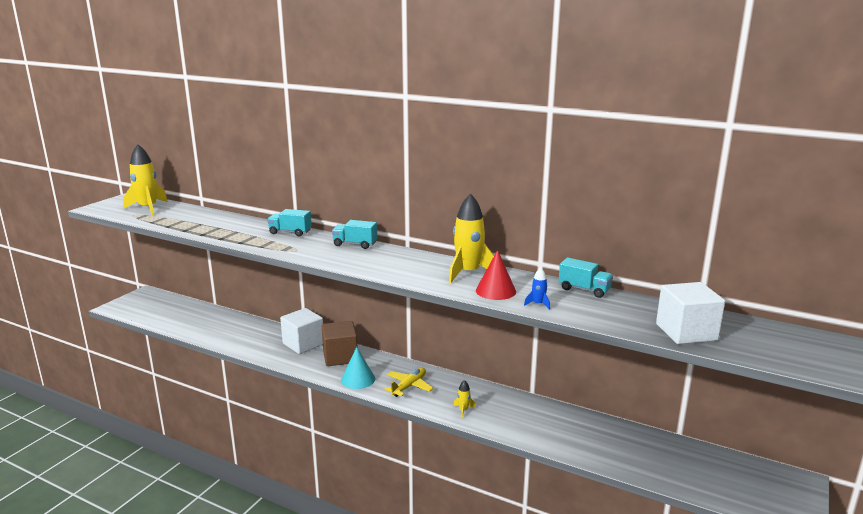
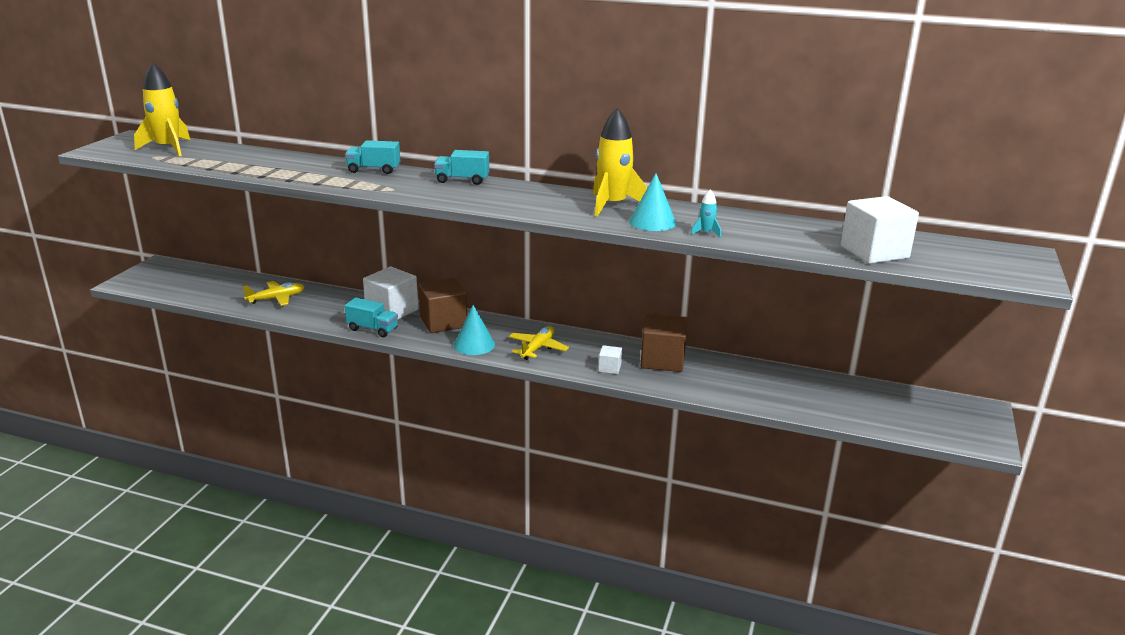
camera: 10 degrees left, 5 degrees up
(219, 327) = (276, 298): none -> yellow plane
(463, 410) = (609, 368): yellow rocket -> white cube
(495, 291) = (652, 222): red cone -> turquoise cone
(511, 406) = (662, 360): none -> brown cube
(538, 304) = (706, 233): blue rocket -> turquoise rocket
(584, 290) = (750, 216): turquoise truck -> turquoise truck (372, 329)

